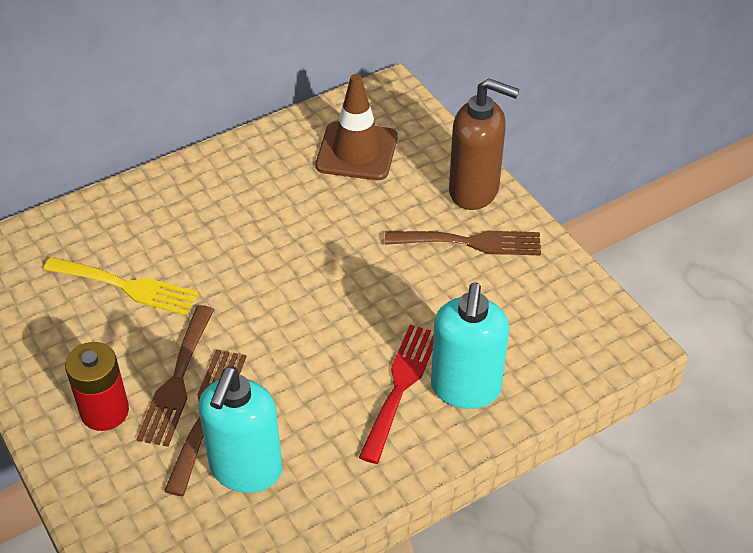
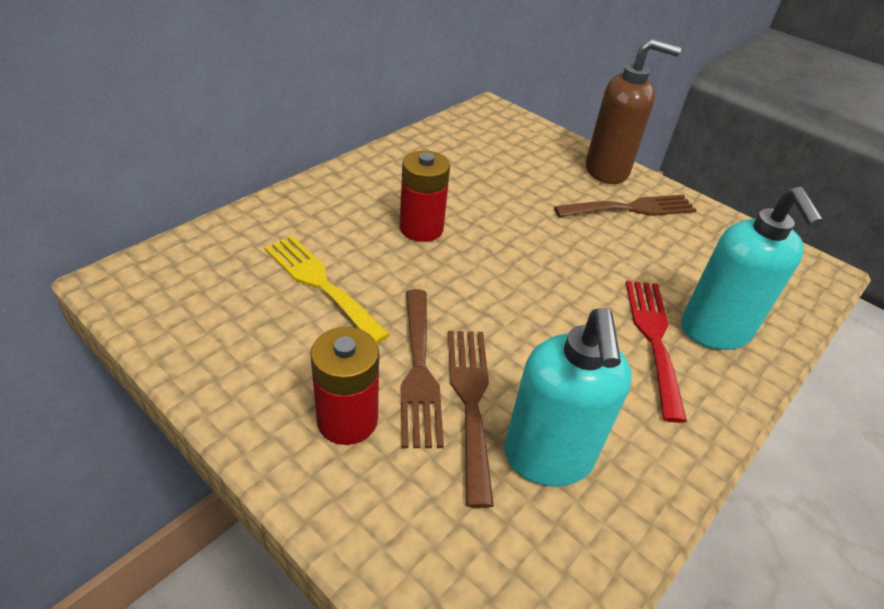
camera: 20 degrees left, 5 degrees down
(127, 287) = (320, 283): yellow fork -> yellow fork turned 135 degrees counterclockwise
(241, 240) = (421, 228): none -> red battery
(357, 151) = (489, 151): brown traffic cone -> none

